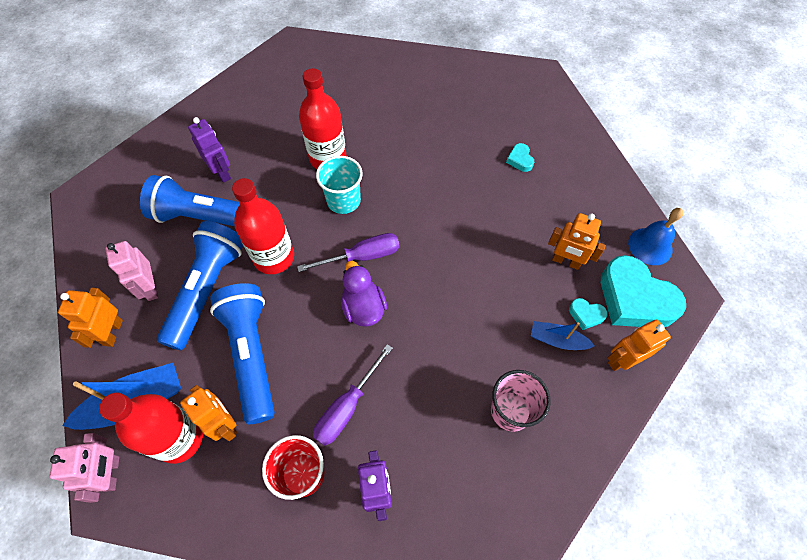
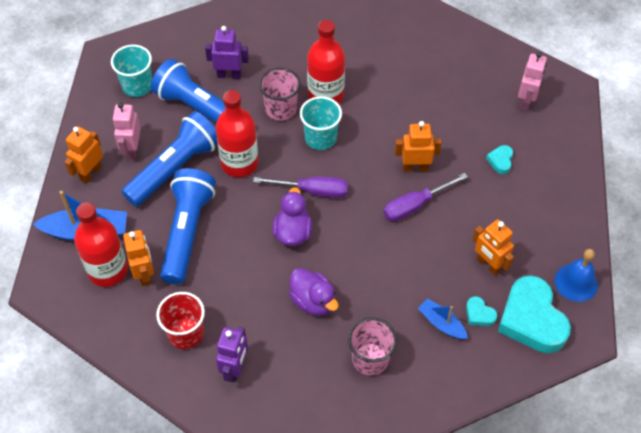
camera: 25 degrees right, 5 degrees down
(112, 473) = (51, 274): pink robot -> pink robot (526, 101)
(128, 218) = (137, 86): none -> turquoise cup
(222, 172) = (229, 75): purple robot -> purple robot turned 75 degrees counterclockwise
(290, 187) = (281, 109): none -> pink cup
(347, 407) = (242, 301): purple screwdriver -> purple screwdriver (415, 205)
(421, 373) = (313, 301): none -> purple duck
(622, 360) = (488, 361): orange robot -> orange robot (415, 167)

